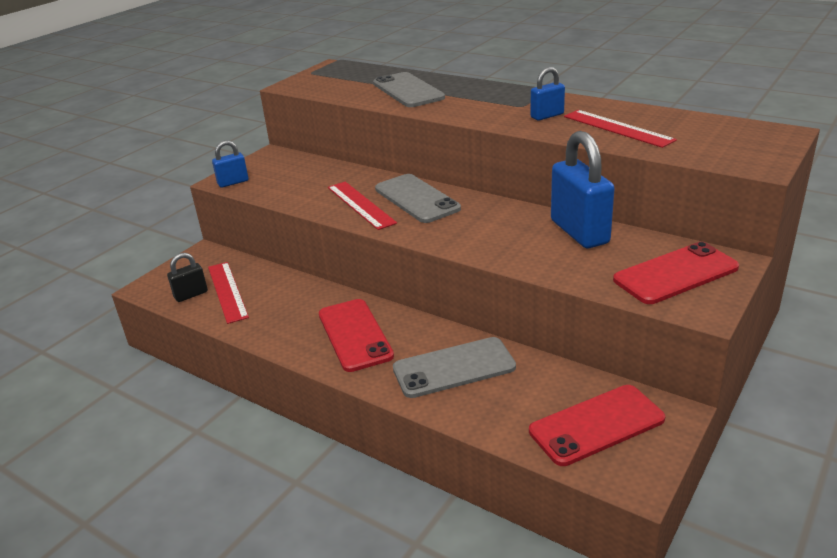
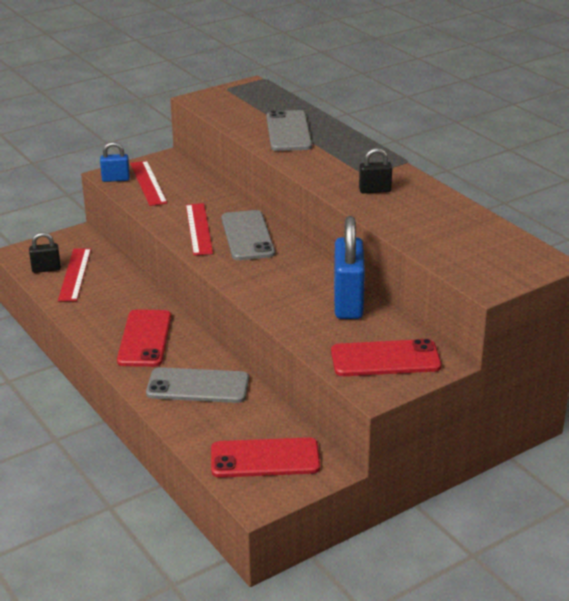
camera: 20 degrees right, 0 degrees up
(547, 116) = (375, 190): blue padlock -> black padlock
(617, 128) = (418, 219): red ruler -> red ruler (148, 183)

